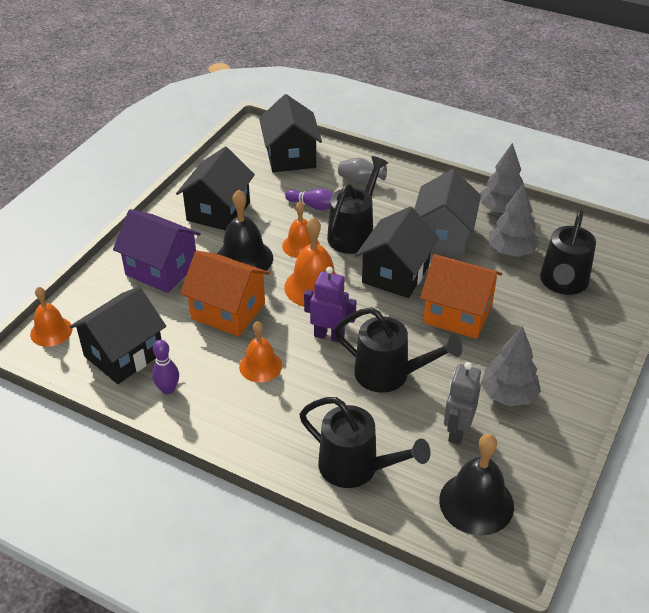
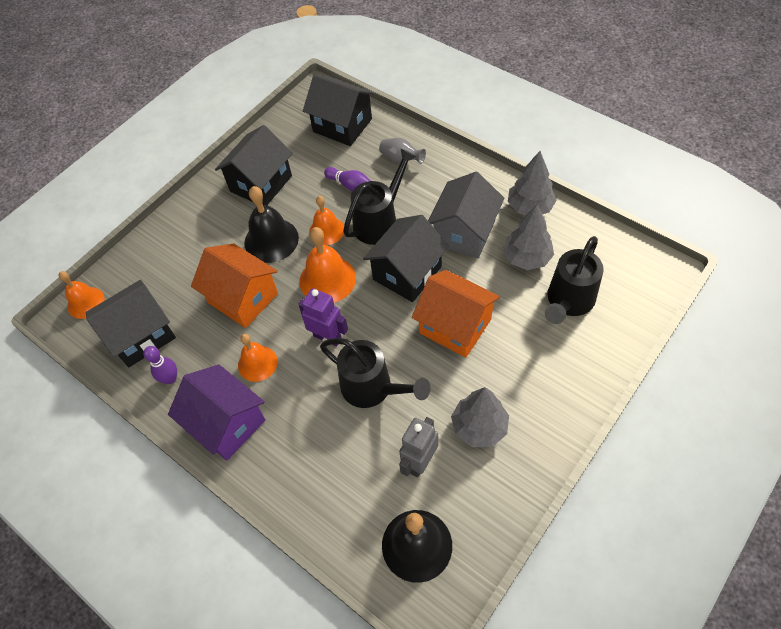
camera: 15 degrees right, 15 degrees up
(161, 269) = (195, 244): purple house -> purple house (227, 423)
(290, 156) = (342, 125): black house -> black house turned 60 degrees counterclockwise
(357, 468) = (316, 489): black watering can -> none

